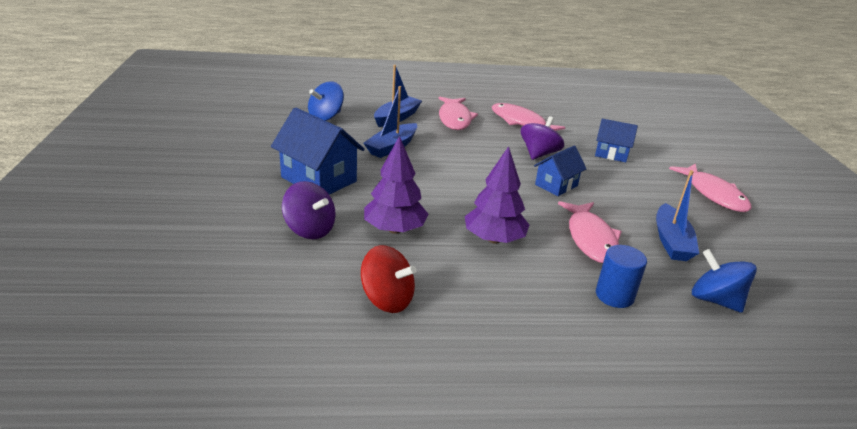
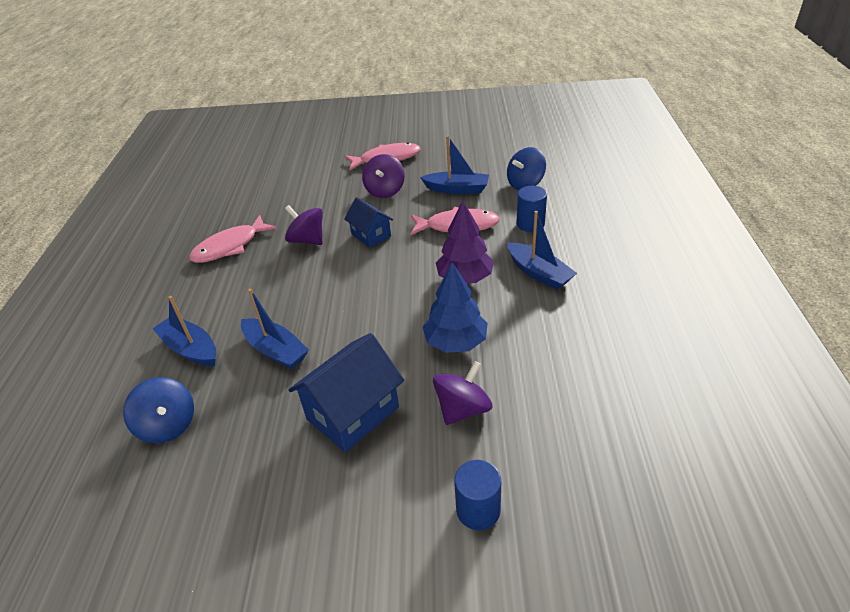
camera: 80 degrees left, 10 degrees up
(204, 232) = (478, 510): none -> blue cylinder
(387, 299) = (564, 343): red spinning top -> none
(394, 229) = (456, 342): purple tree -> blue tree
(454, 119) = (207, 297): pink fish -> none
(510, 293) = (539, 273): none -> blue boat
(611, 154) = (312, 197): blue house -> none
(643, 193) = (385, 191): none -> purple spinning top

